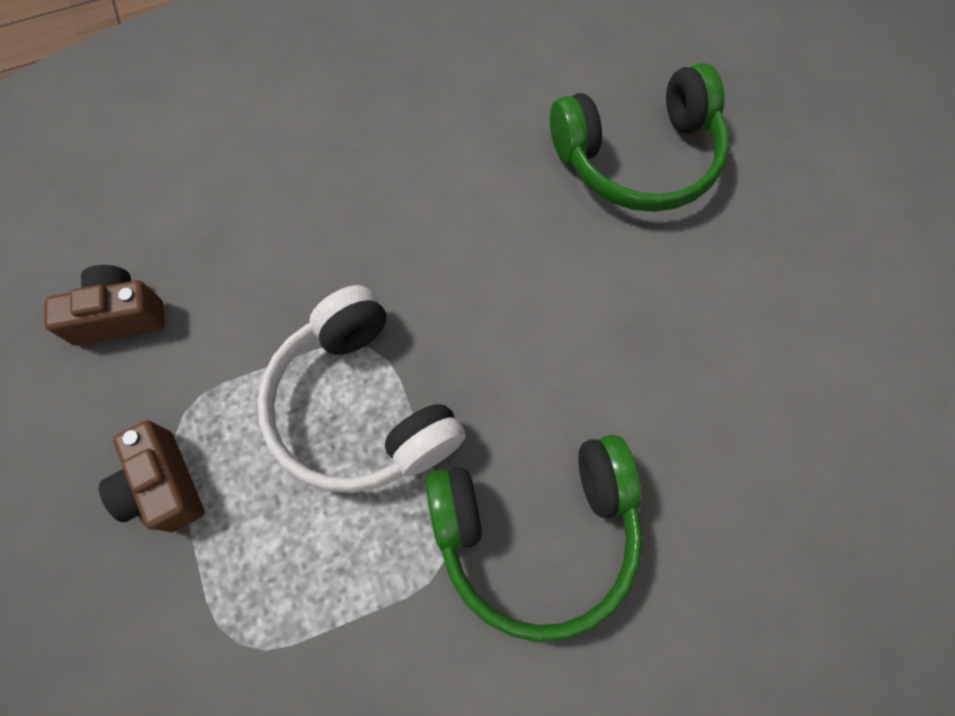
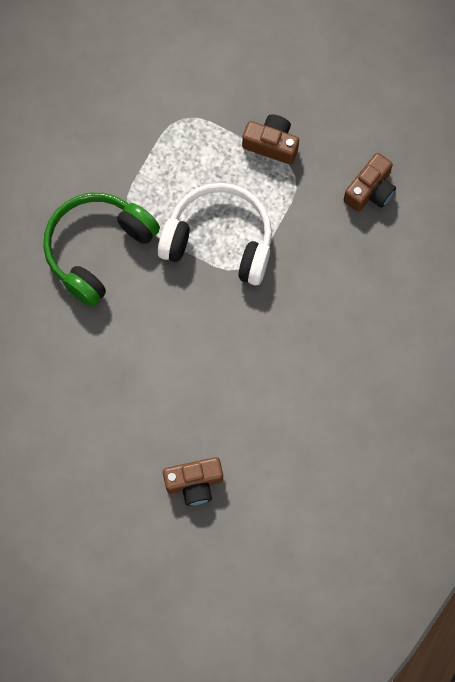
camera: 140 degrees right, 5 degrees up
(639, 158) = (194, 483): green headphones -> brown camera

